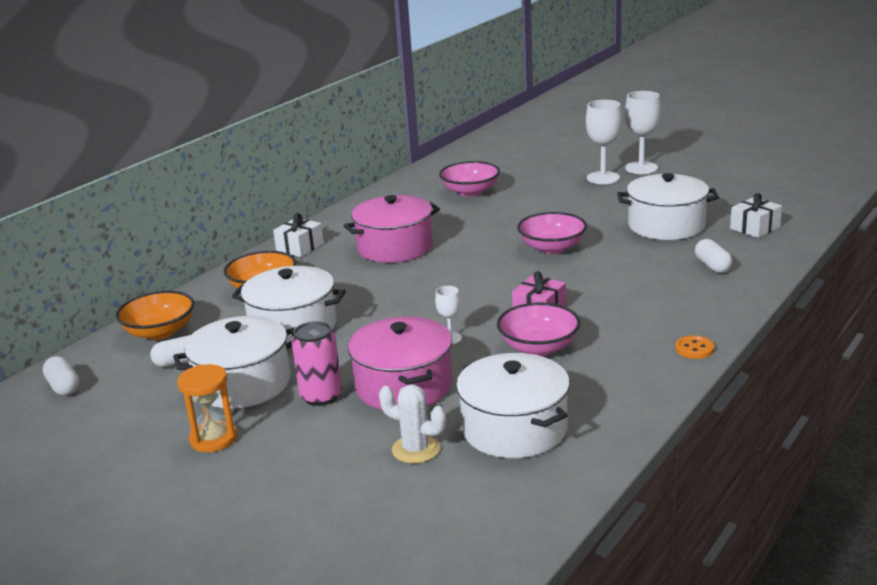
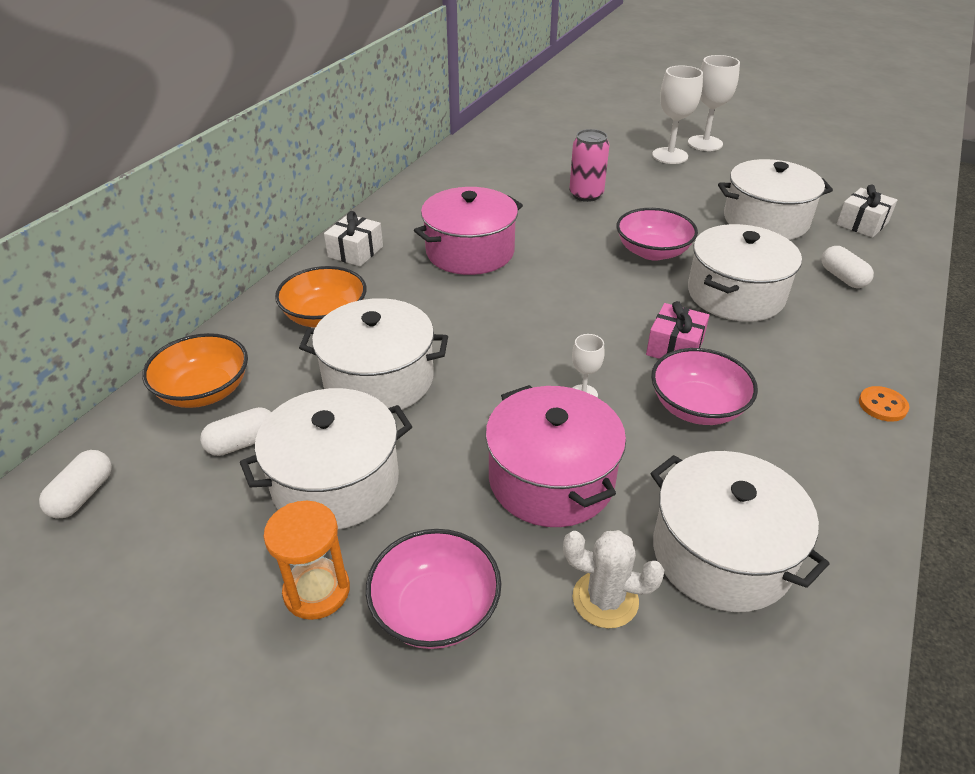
camera: 10 degrees left, 15 degrees up
(63, 387) = (83, 495): white capsule -> white capsule turned 60 degrees clockwise
(321, 396) = (447, 502): pink can -> pink can (586, 195)
(470, 192) = (531, 173): pink bowl -> pink bowl (435, 609)
(610, 277) = (735, 294): none -> white pot

